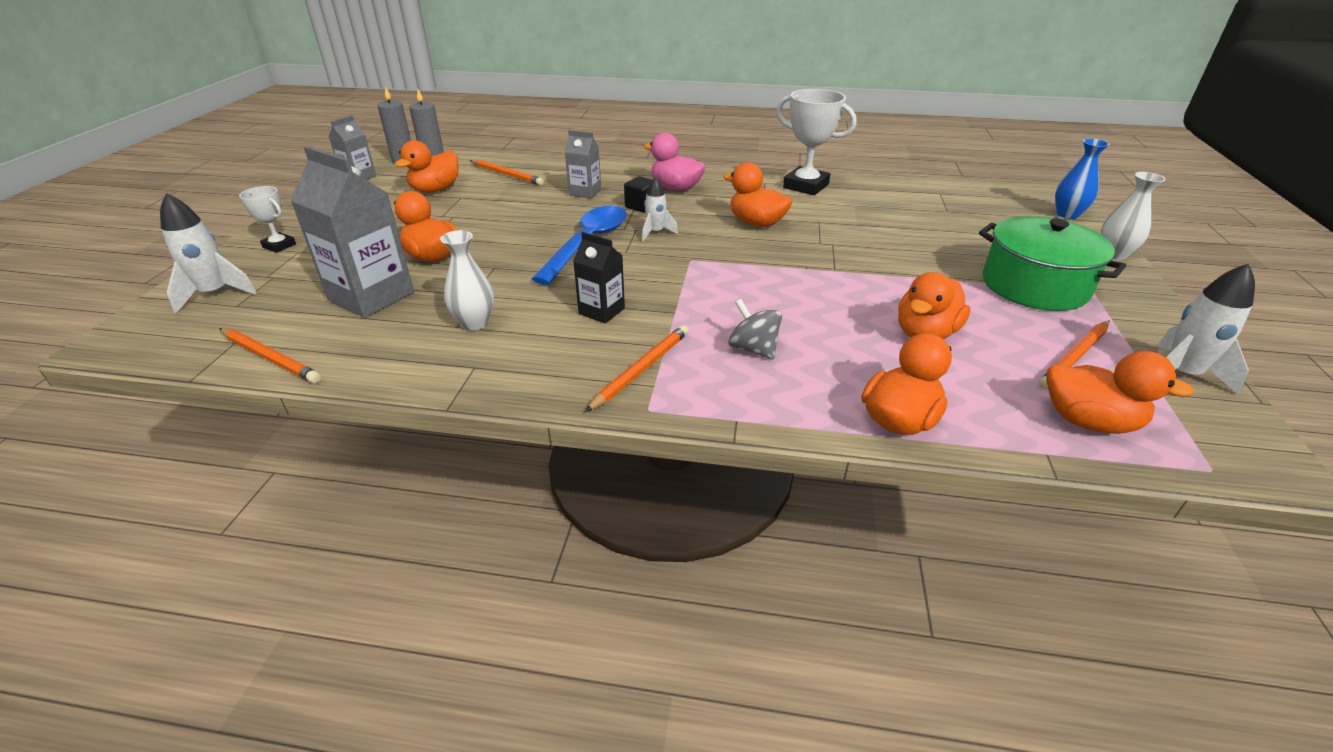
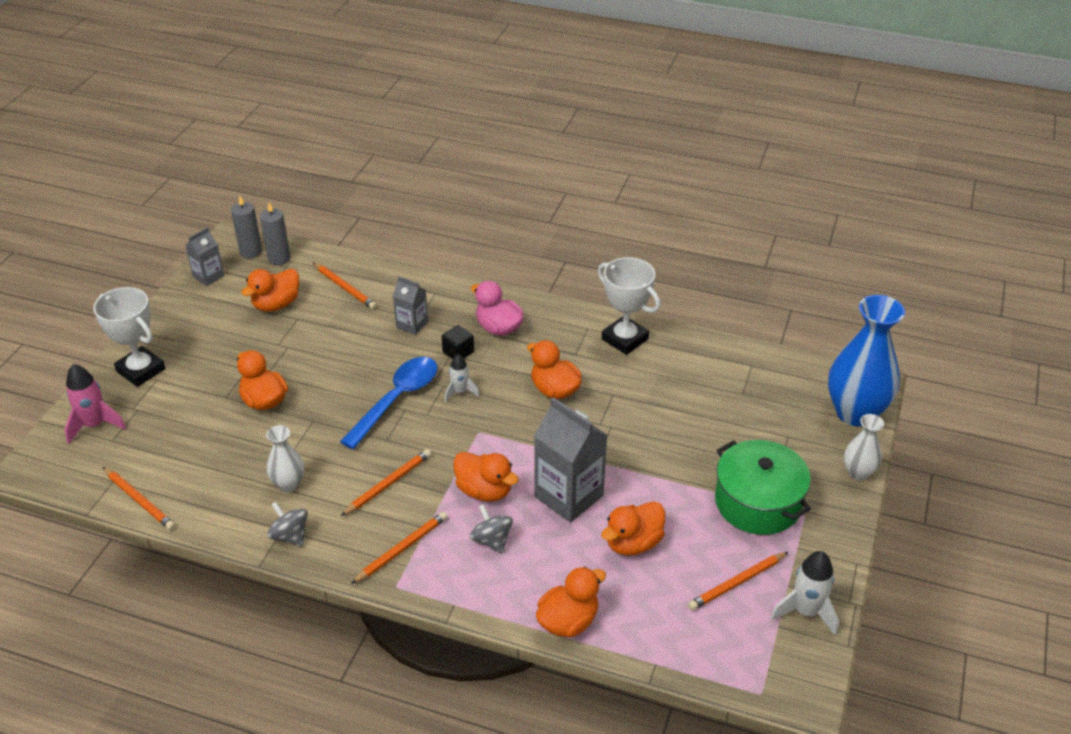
camera: 10 degrees right, 5 degrees up
(215, 294) = (95, 425): white rocket -> pink rocket
(279, 246) = (141, 370): white trophy -> white trophy, size x1.83
(371, 296) = (213, 443): grey carton -> grey carton (569, 496)
(486, 372) = (290, 536): none -> grey spinning top
(601, 311) = (388, 484): black carton -> orange pencil
(1067, 214) = (855, 413): blue vase -> blue vase, size x1.96
(1088, 421) = (703, 642): orange duck -> orange duck (484, 491)

